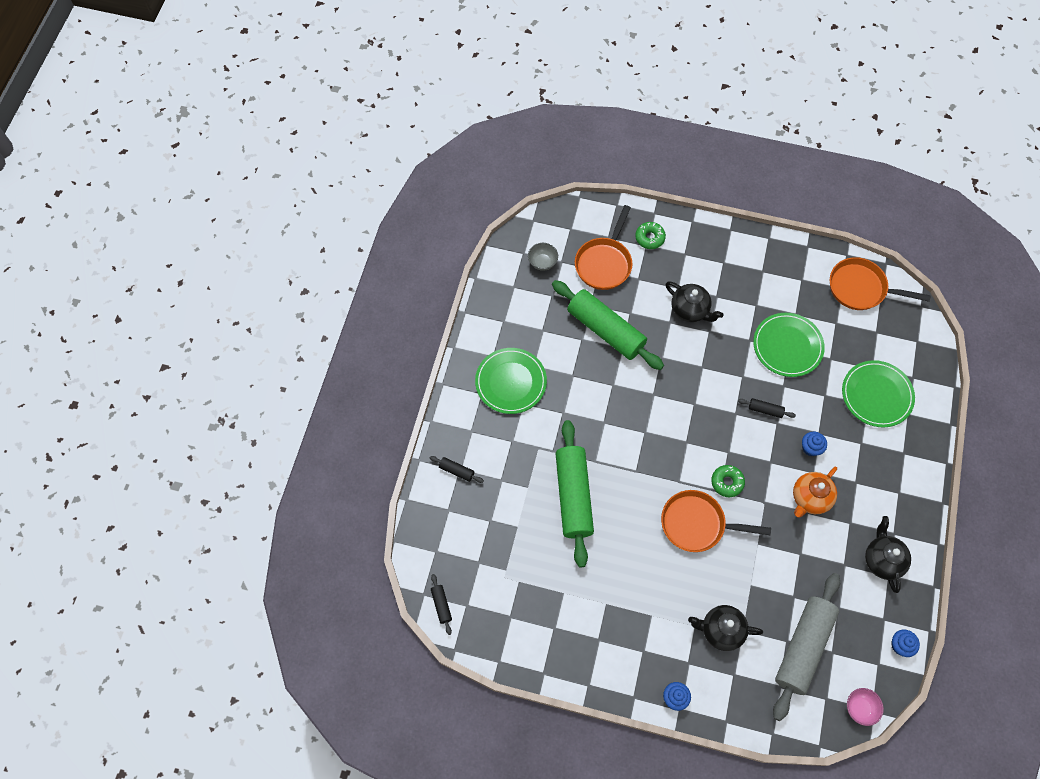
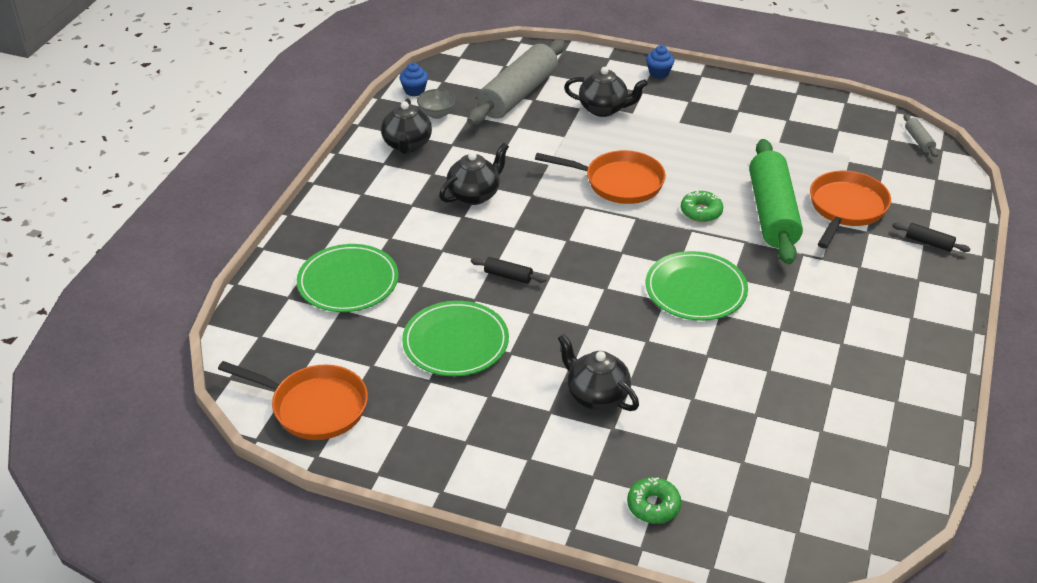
camera: 175 degrees left, 25 degrees down
(441, 605) = (918, 141): black rolling pin -> grey rolling pin
(511, 382) = (872, 327): green plate -> green plate (695, 290)
(542, 262) = (843, 480): grey bowl -> grey bowl (437, 114)
(604, 263) = (735, 471): orange pan -> orange pan (846, 209)
(605, 330) = (732, 378): green rolling pin -> none
(727, 482) = (575, 213): green donut -> green donut (701, 212)
(810, 448) = (458, 237): blue cupcake -> none
(810, 498) = (474, 195): orange teapot -> black teapot
(860, 708) = (472, 58): pink bowl -> none

